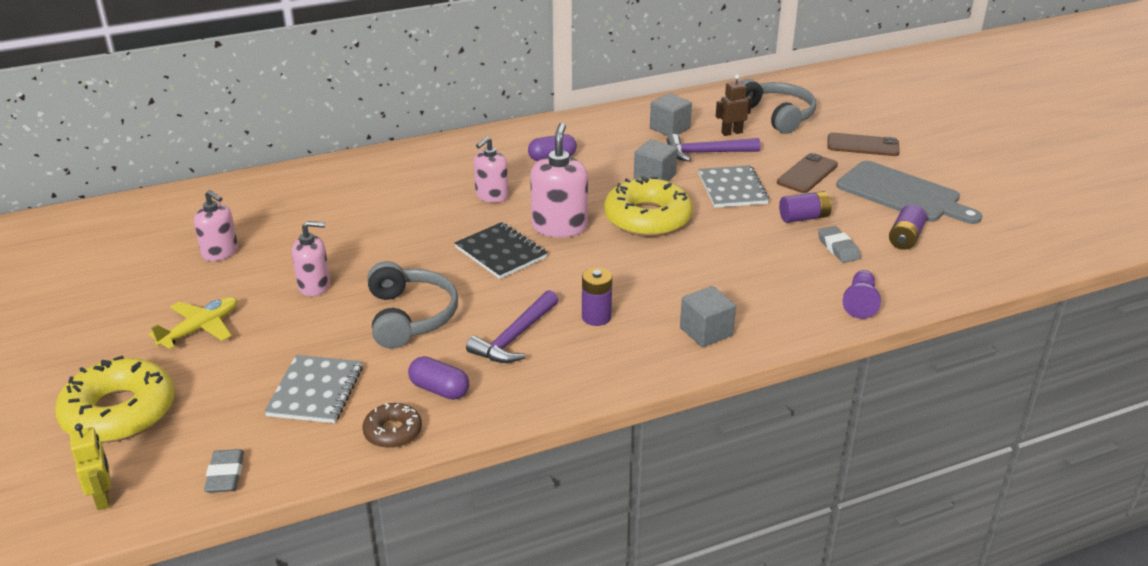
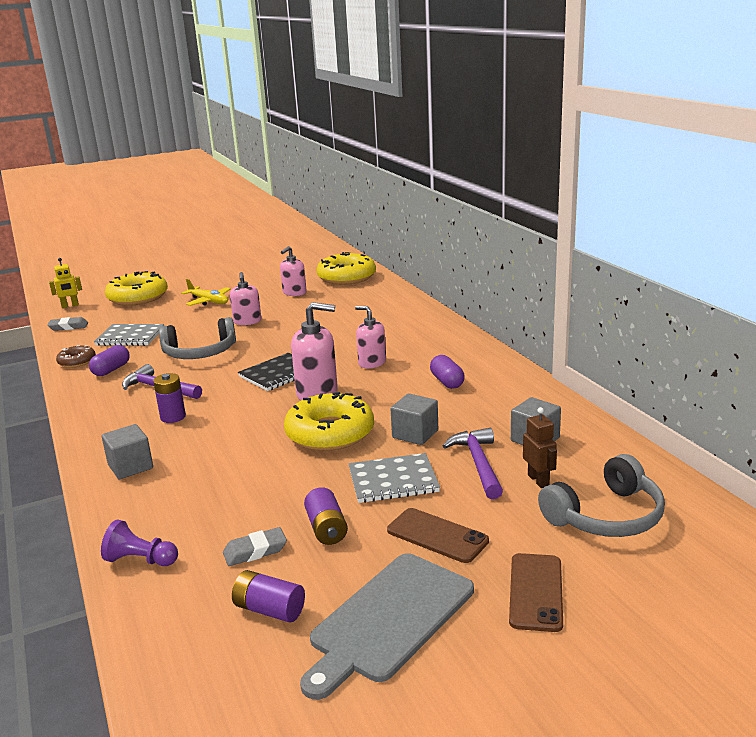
camera: 90 degrees right, 10 degrees down
(185, 211) = (346, 277): none -> yellow donut

